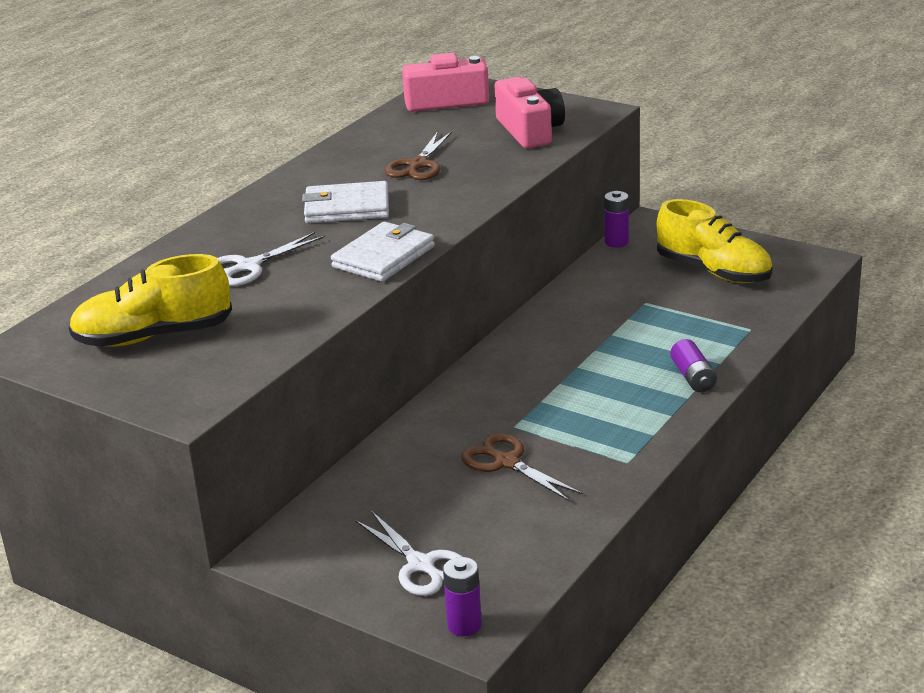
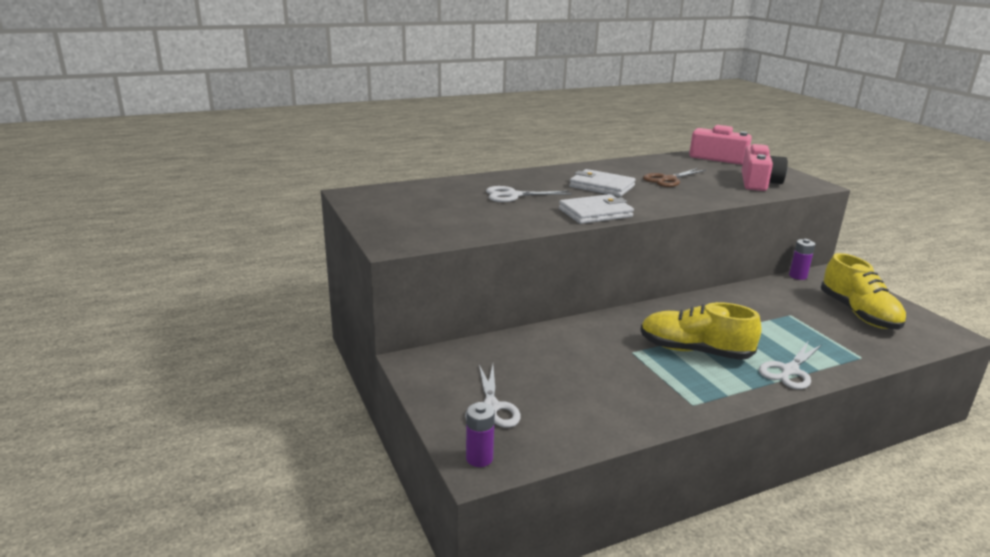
camera: 30 degrees right, 5 degrees down
(153, 336) = (422, 209): yellow shoe -> yellow shoe (694, 351)
(507, 462) = (607, 370): brown scissors -> none
(693, 377) = (789, 371): purple battery -> white scissors

